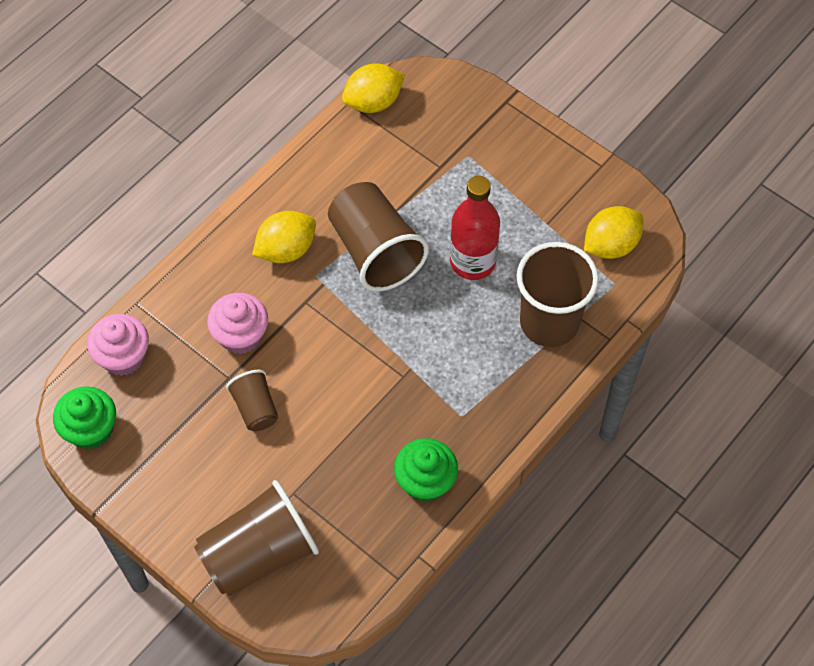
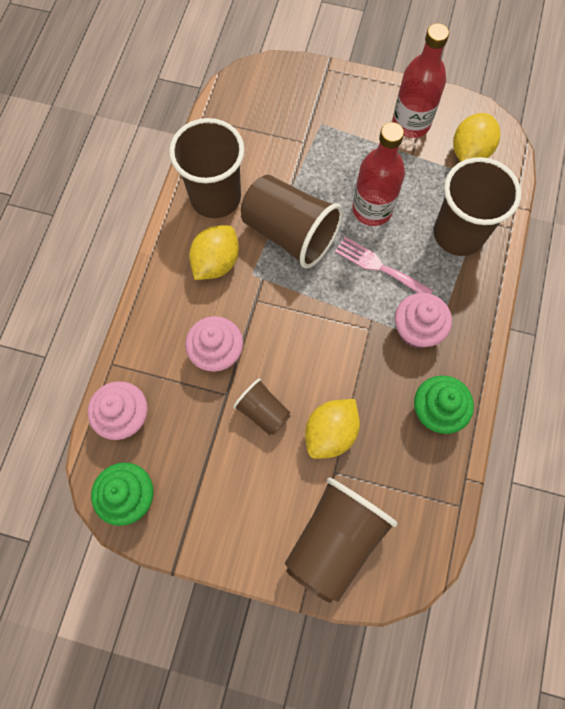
camera: 25 degrees left, 10 degrees up
(320, 186) = (215, 197): none -> brown cup
(373, 102) = (222, 110): yellow lemon -> yellow lemon (330, 433)
(447, 320) = (379, 266): none -> pink fork
(450, 397) = (416, 330): none -> pink cupcake
(564, 191) = (411, 123): none -> red bottle

